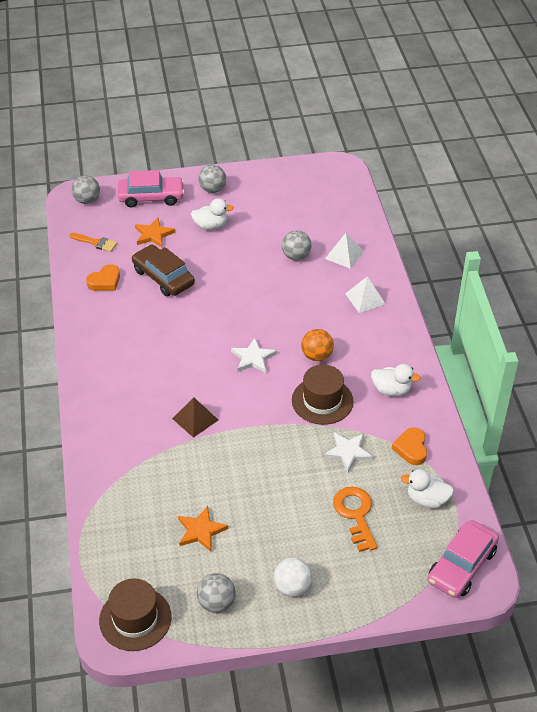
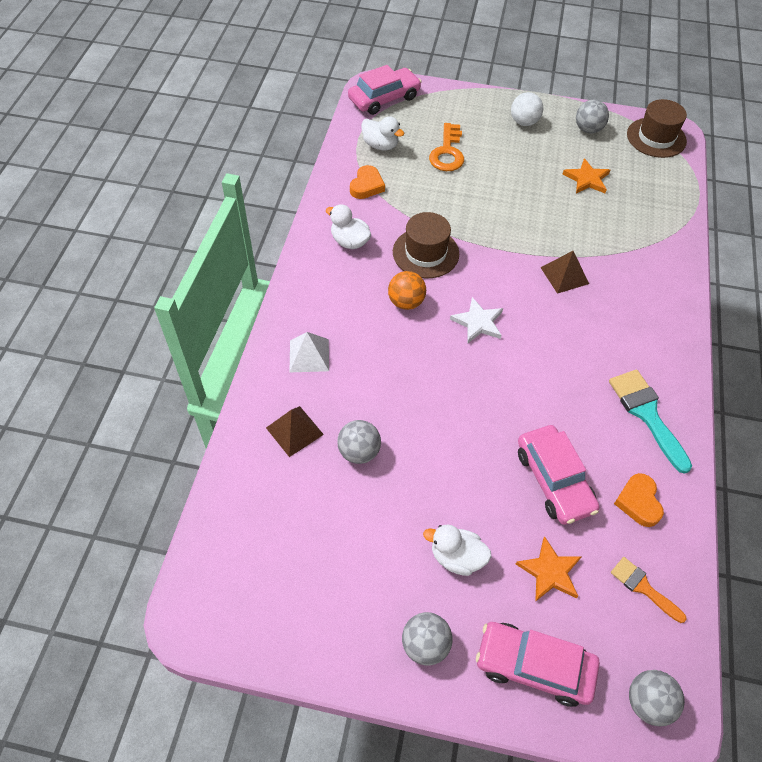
camera: 160 degrees left, 10 degrees up
(105, 281) = (638, 502): orange heart -> orange heart turned 75 degrees counterclockwise
(107, 333) = (646, 414): none -> turquoise brush
(163, 277) = (554, 480): brown car -> pink car
(344, 255) = (294, 431): white pyramid -> brown pyramid
(348, 452) = (426, 200): white star -> none

